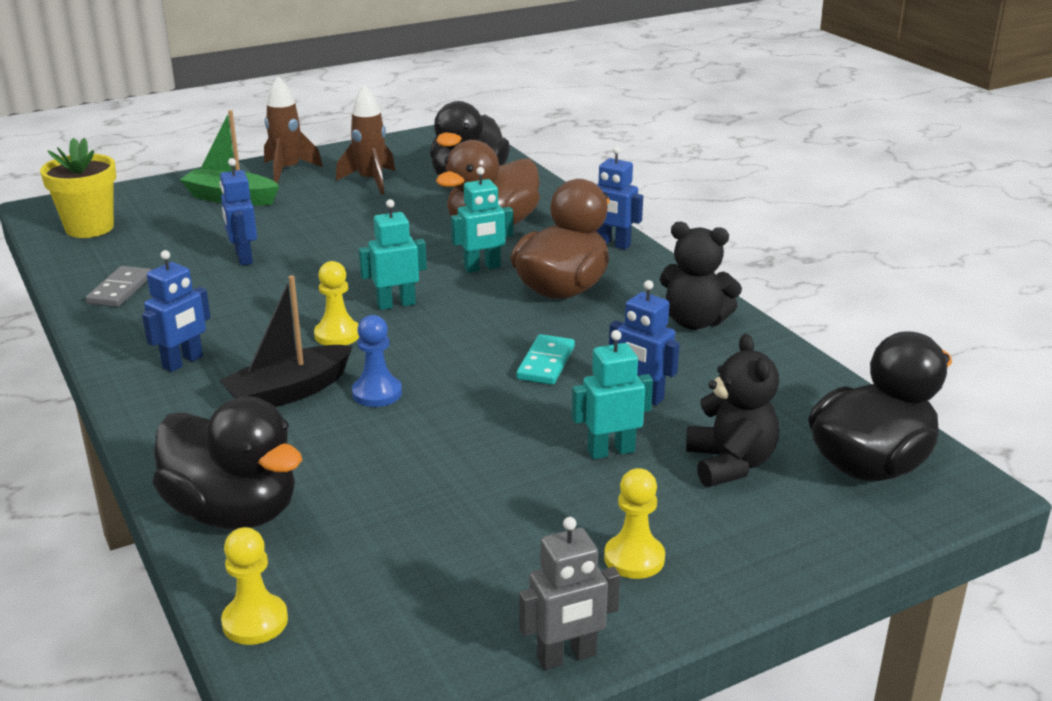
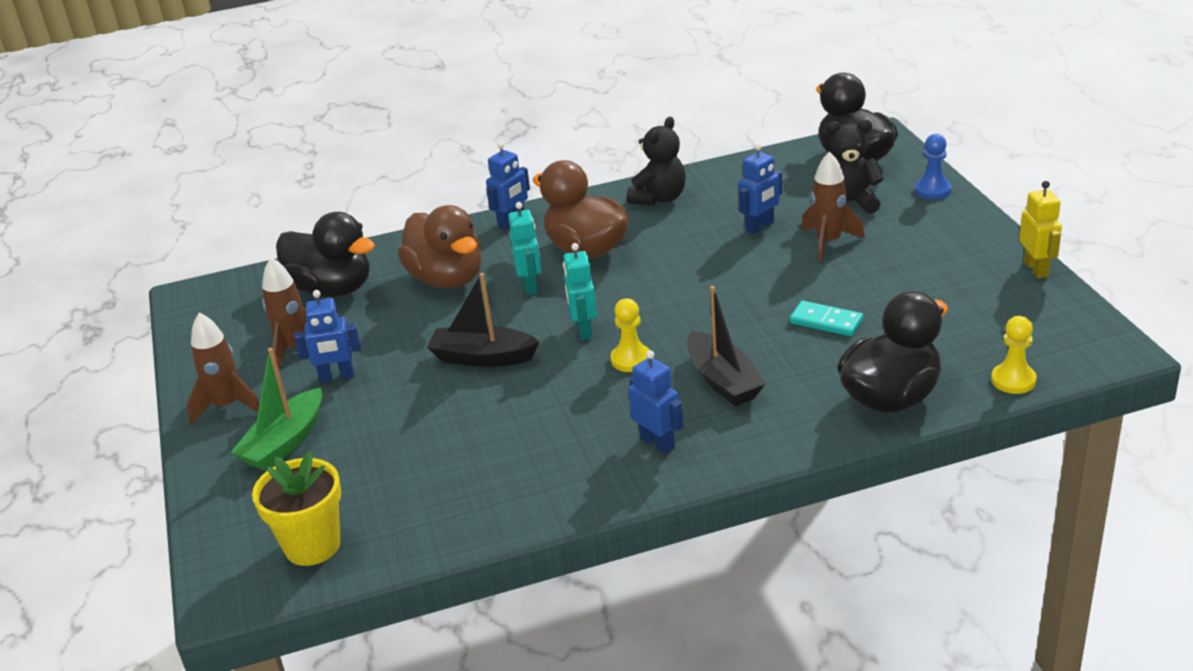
camera: 75 degrees left, 5 degrees up
(120, 290) = (490, 500): grey domino -> none
(243, 258) = (448, 423): blue robot -> blue robot (337, 377)
(349, 260) = (483, 357): none -> black boat
(377, 393) = (733, 337): blue pawn -> blue pawn (932, 190)
(545, 363) = (704, 262): turquoise domino -> turquoise domino (826, 321)
(567, 657) = (1036, 269): grey robot -> yellow robot
(610, 451) = (828, 243): turquoise robot -> brown rocket
(634, 558) = (946, 242): yellow pawn -> none

